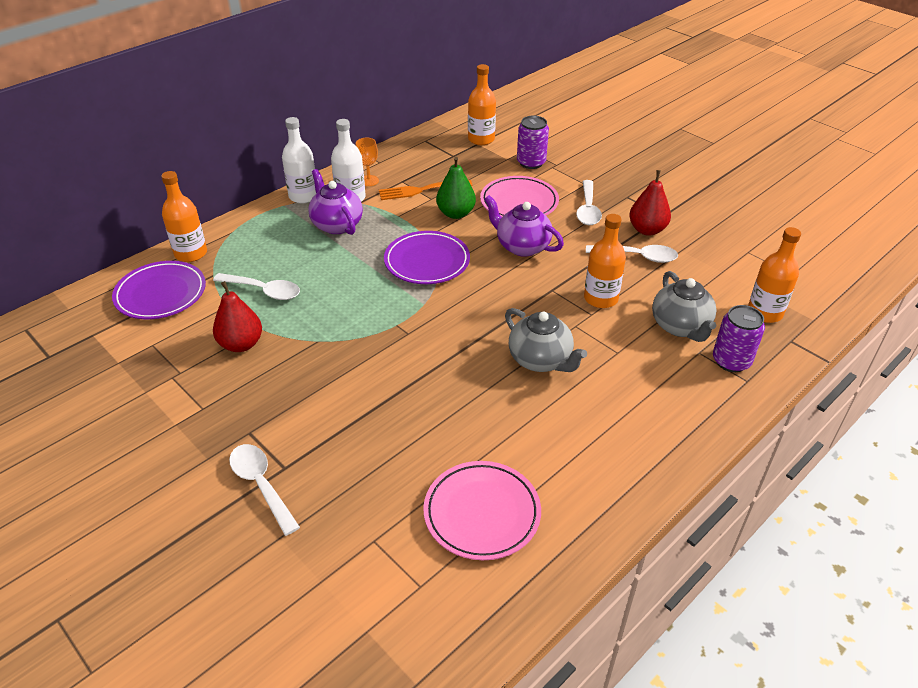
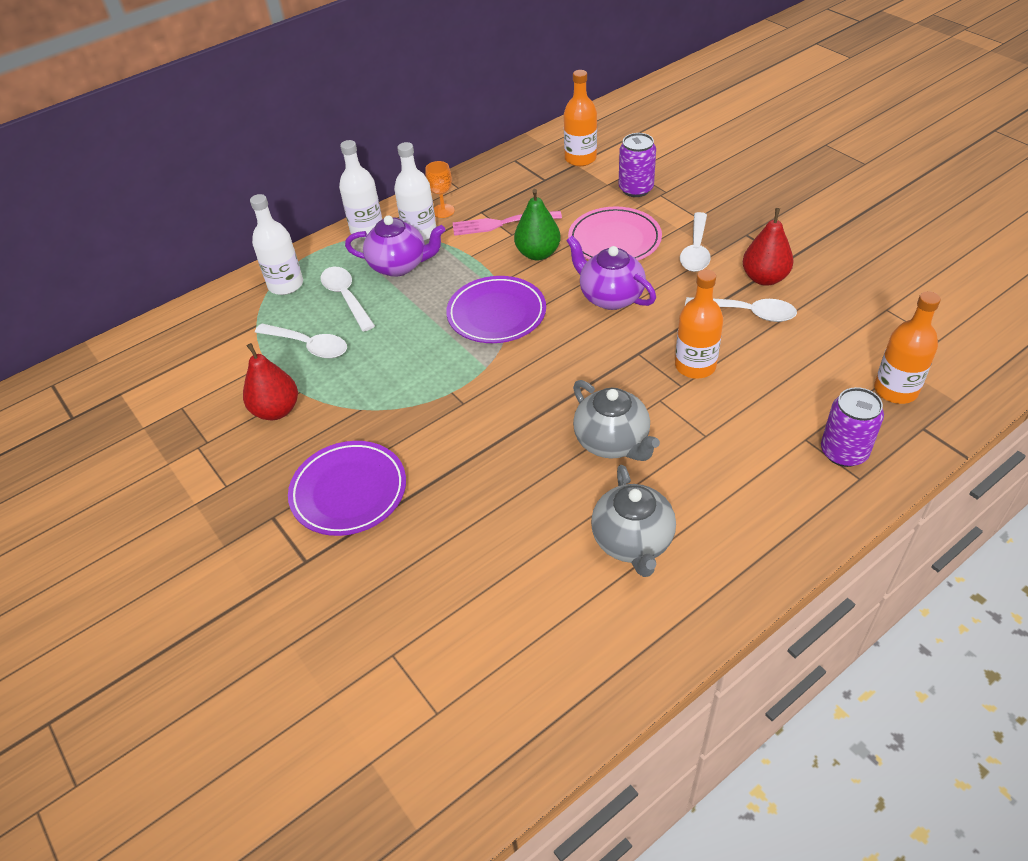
camera: 10 degrees right, 5 degrees up
(161, 294) = (197, 347): purple plate -> purple plate (349, 491)
(191, 253) = (235, 298): orange bottle -> none
(236, 241) = (285, 285): none -> white bottle
(261, 485) = (278, 580): white spoon -> white spoon (346, 297)
(336, 224) = (399, 265): purple teapot -> purple teapot turned 120 degrees clockwise
(422, 190) = (502, 223): orange fork -> pink fork
(482, 513) = (518, 629): pink plate -> none
(680, 327) = (787, 405): grey teapot -> grey teapot (633, 542)

